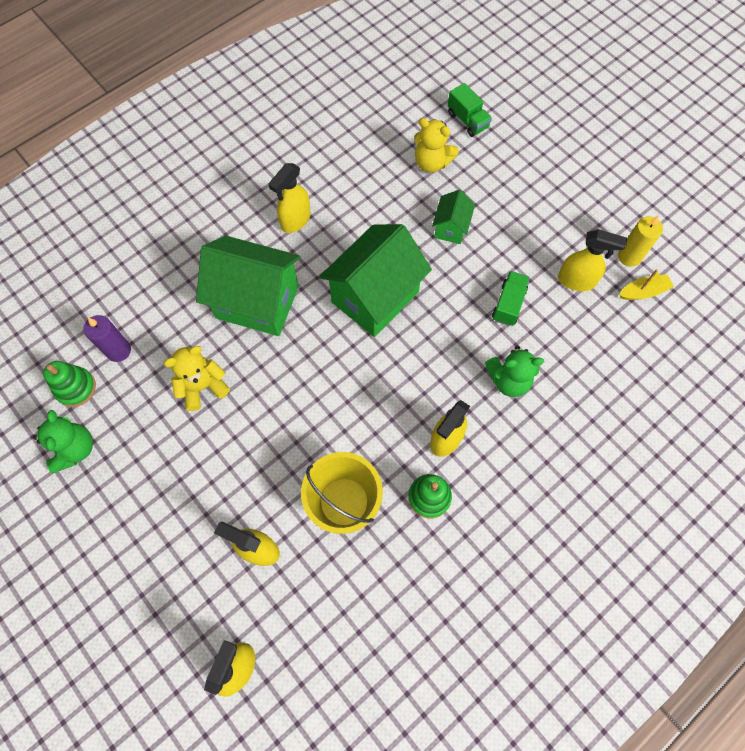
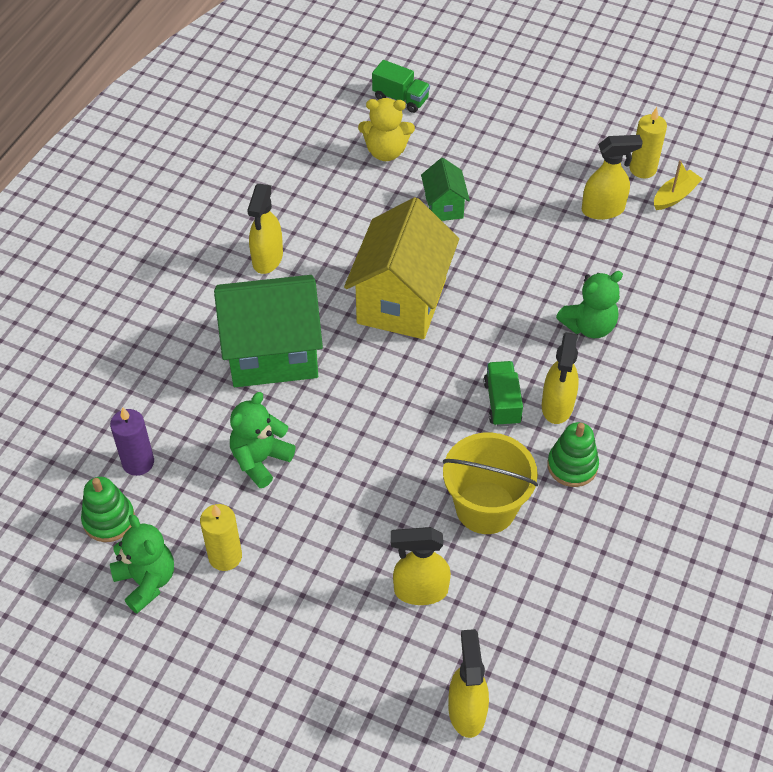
camera: 25 degrees left, 15 degrees down
(137, 454) = (225, 556): none -> yellow candle
(203, 386) = (260, 460): yellow teddy bear -> green teddy bear
(375, 297) = (401, 301): green house -> yellow house
(508, 304) = (547, 256): green truck -> green truck (502, 402)

